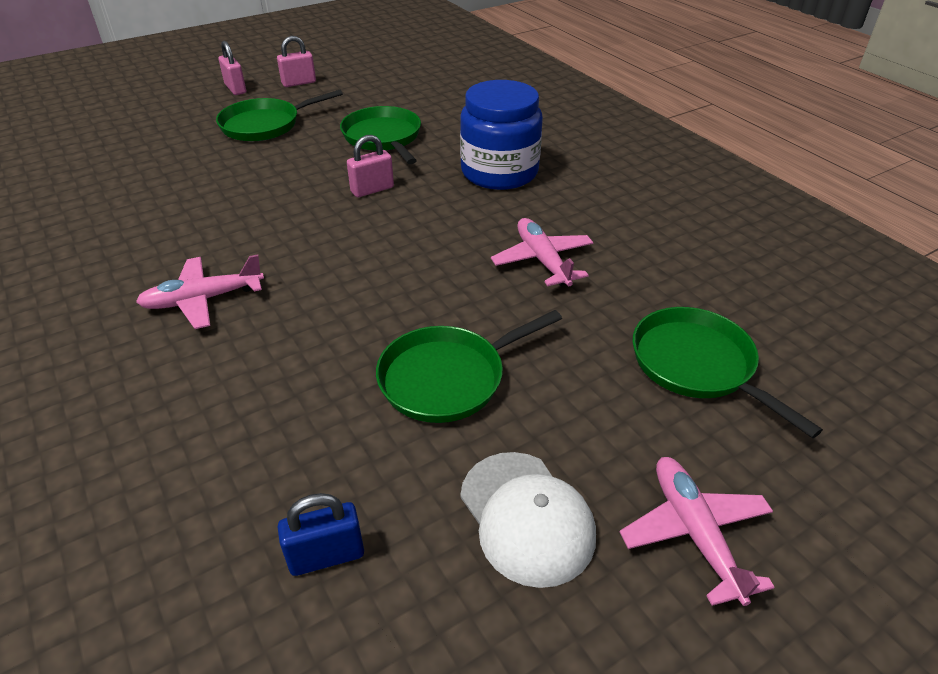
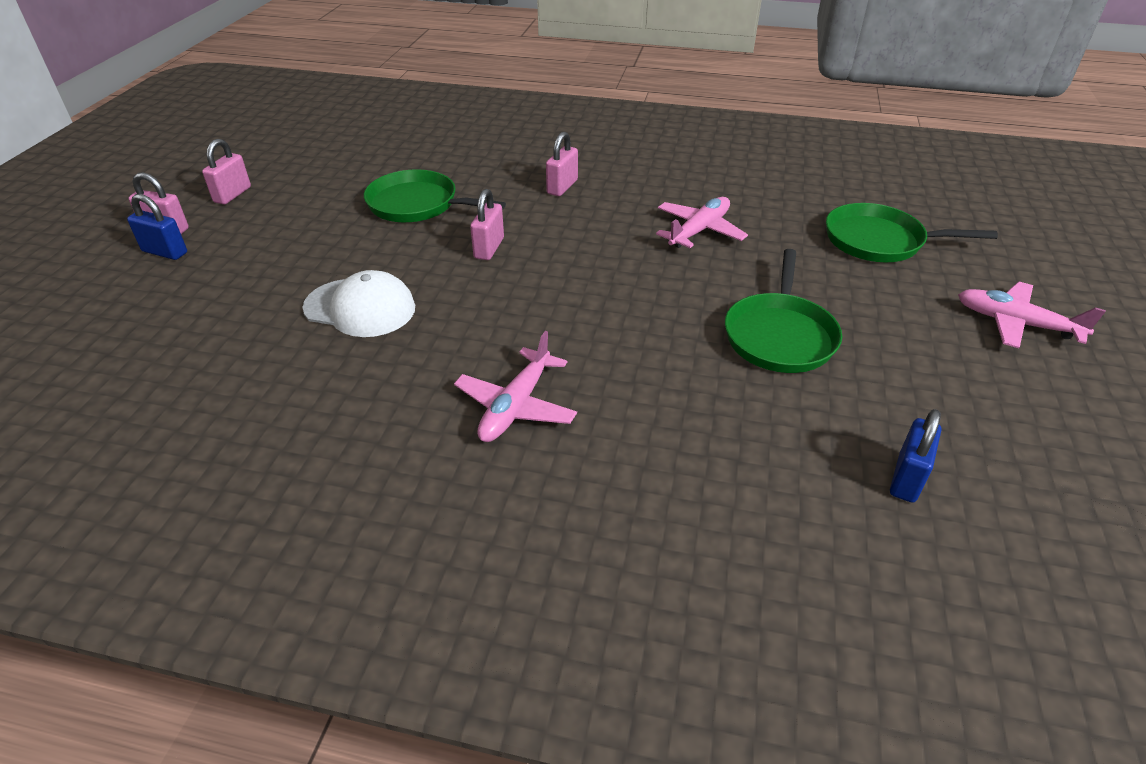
camera: 45 degrees left, 0 degrees up
(213, 102) = (165, 252): none -> blue padlock
(265, 125) = (275, 246): green pan -> none
(499, 172) = (562, 187): blue jar -> pink padlock
(526, 517) = (948, 375): white cap -> white cap (360, 308)
(542, 260) = (699, 230): pink plane -> pink plane turned 105 degrees clockwise

